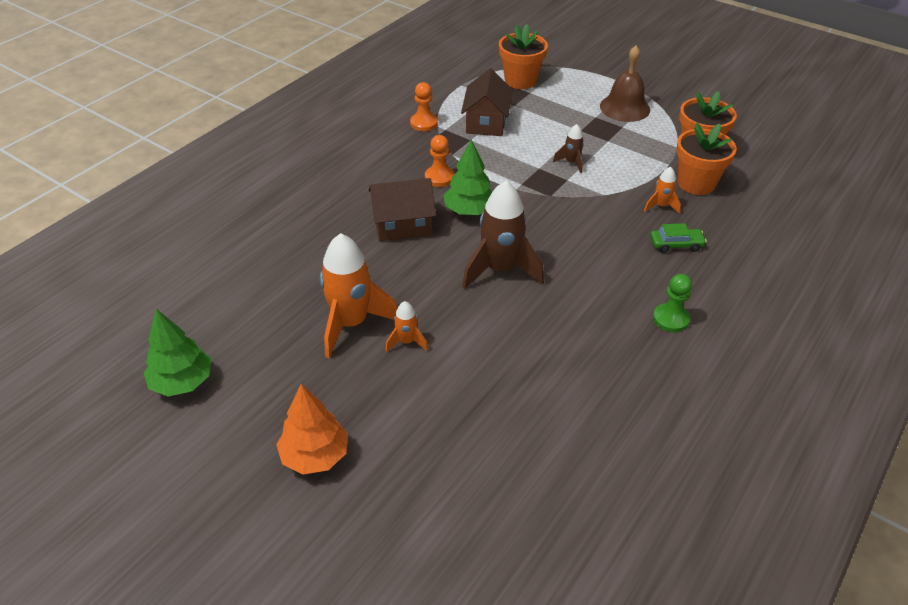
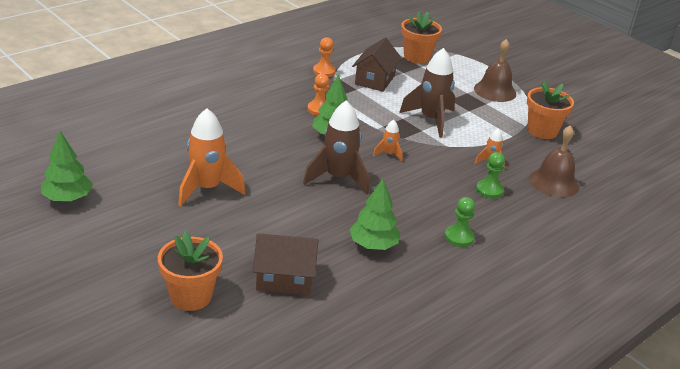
camera: 10 degrees right, 10 degrees down
(315, 455) = (143, 262): orange tree -> none
(402, 225) = (275, 134): brown house -> brown house (284, 278)
(406, 342) = (243, 208): orange rocket -> orange rocket (388, 154)
(571, 163) = (431, 120): brown rocket -> brown rocket, size x2.09
(579, 355) = (373, 245): none -> green tree
(676, 245) = (489, 190): green car -> green pawn
(696, 183) = (528, 153): orange flower pot -> orange flower pot (191, 296)
(740, 216) = (554, 182): none -> brown bell

